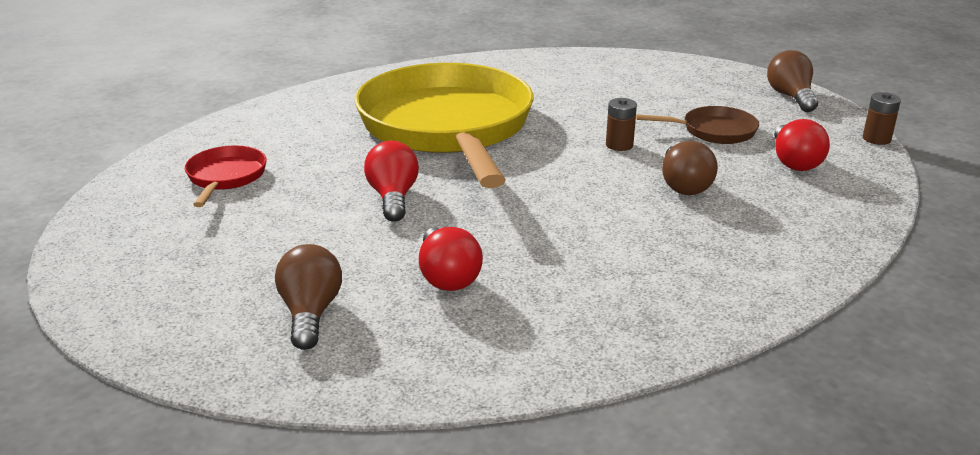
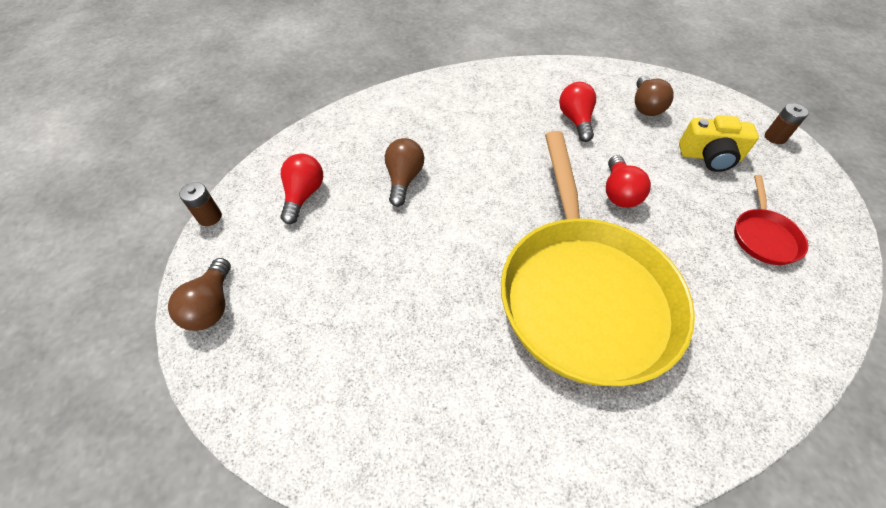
camera: 170 degrees left, 25 degrees up
(238, 248) = (709, 157): none -> yellow camera
(619, 145) = (429, 239): brown battery -> brown battery (775, 137)
(714, 131) = (335, 249): brown pan -> none

